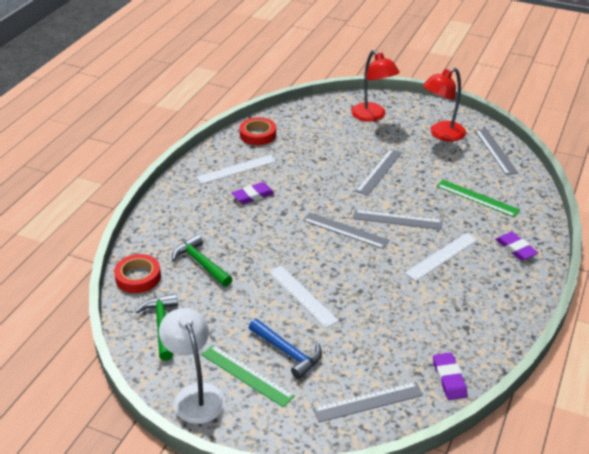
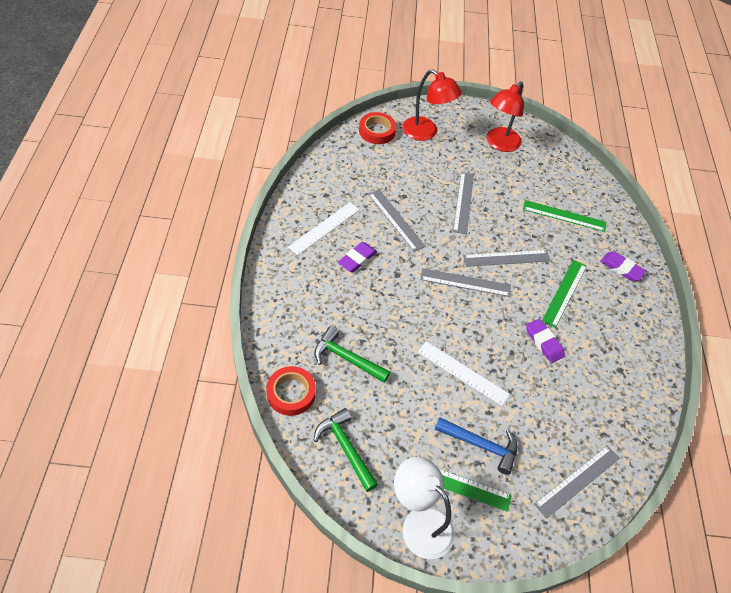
camera: 25 degrees left, 15 degrees up
(258, 135) = (324, 178): red tape -> red tape (377, 131)
(442, 256) = (564, 293): white ruler -> green ruler
(449, 378) = (632, 432): purple eraser -> purple eraser (544, 342)
(495, 151) = (555, 156): grey ruler -> grey ruler (395, 220)

